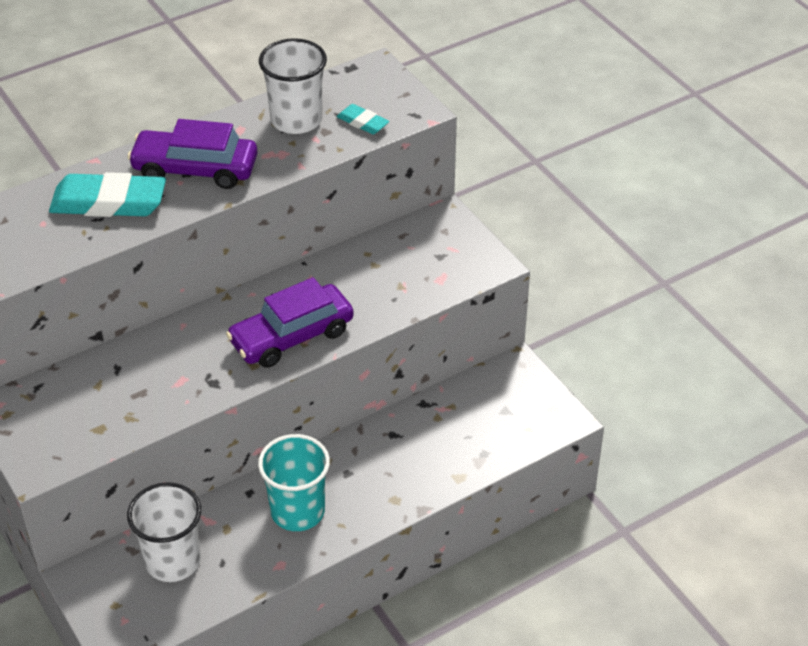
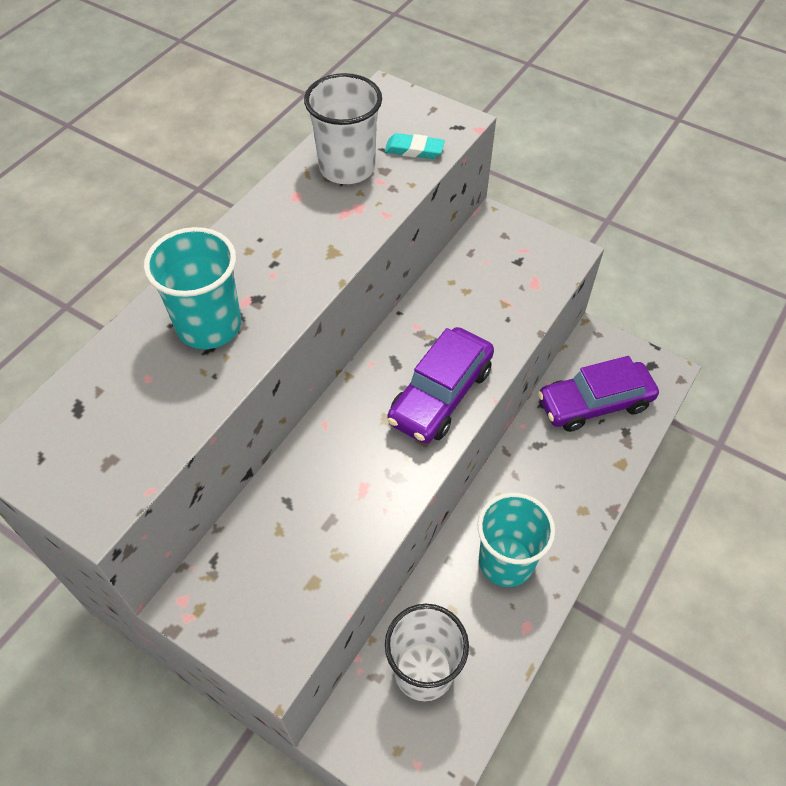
camera: 25 degrees left, 10 degrees up
(109, 202) = (209, 325): turquoise eraser -> turquoise cup
(195, 169) = (279, 254): purple car -> purple car (594, 403)

